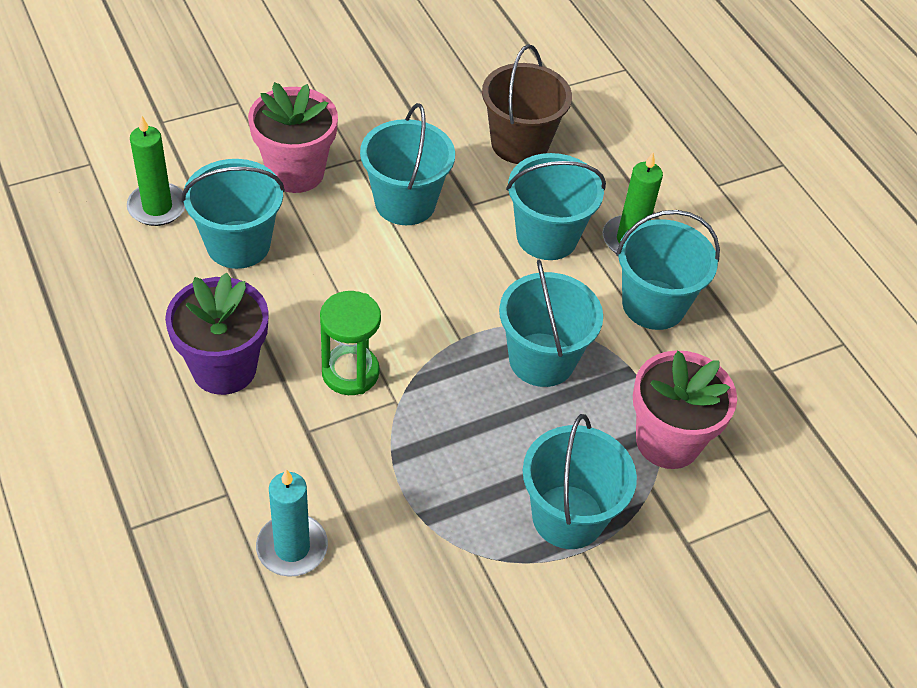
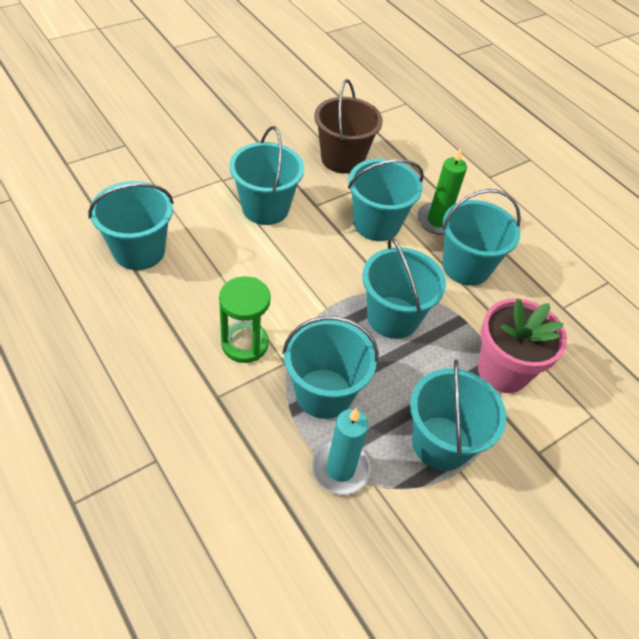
camera: 10 degrees left, 0 degrees up
(157, 207) = (69, 227): green candle -> none
(224, 368) = (140, 352): purple flower pot -> none
(292, 547) = (219, 501): turquoise candle -> turquoise candle (340, 469)
(295, 172) = (177, 192): pink flower pot -> none
(436, 442) = (324, 393): none -> turquoise bucket

